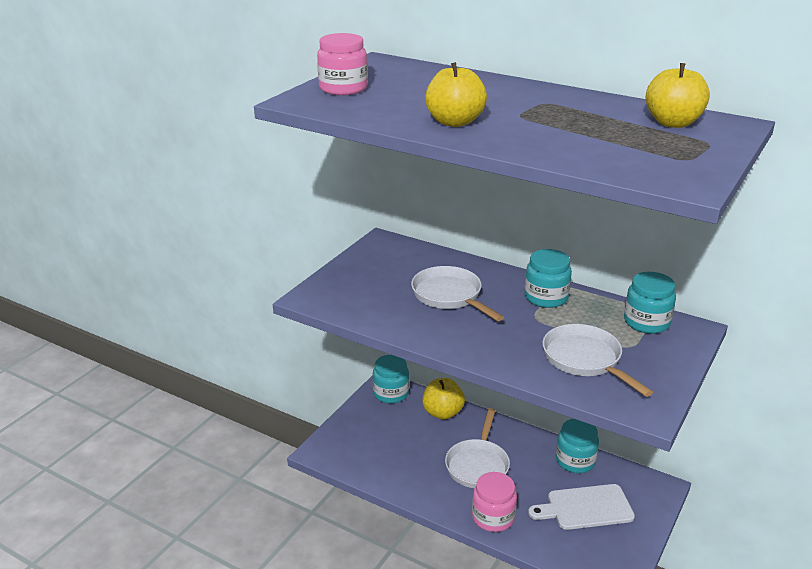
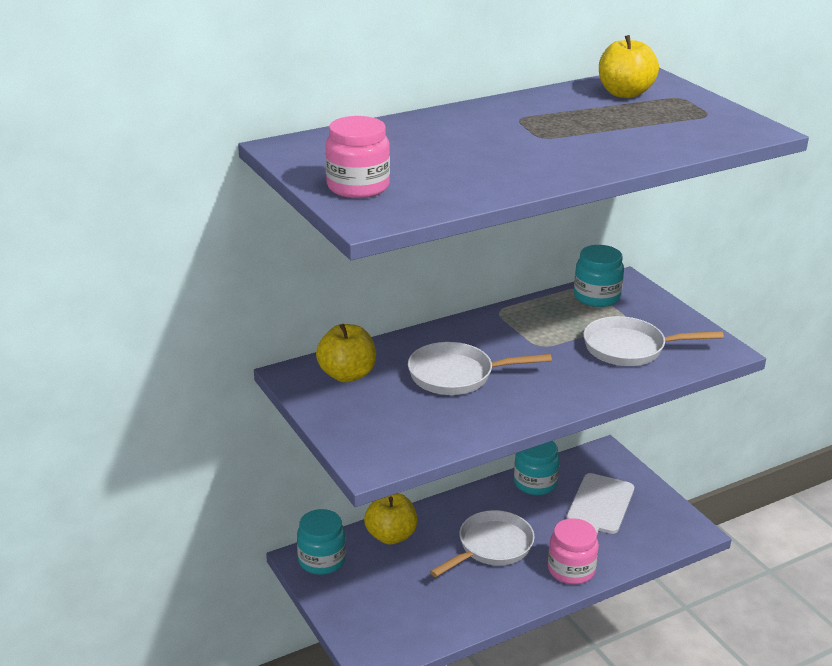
camera: 60 degrees left, 0 degrees up
(454, 122) = (528, 165): yellow apple -> yellow apple (347, 375)
(478, 465) = (491, 547): white pan -> white pan turned 90 degrees counterclockwise
(546, 297) = (511, 326): turquoise jar -> none

